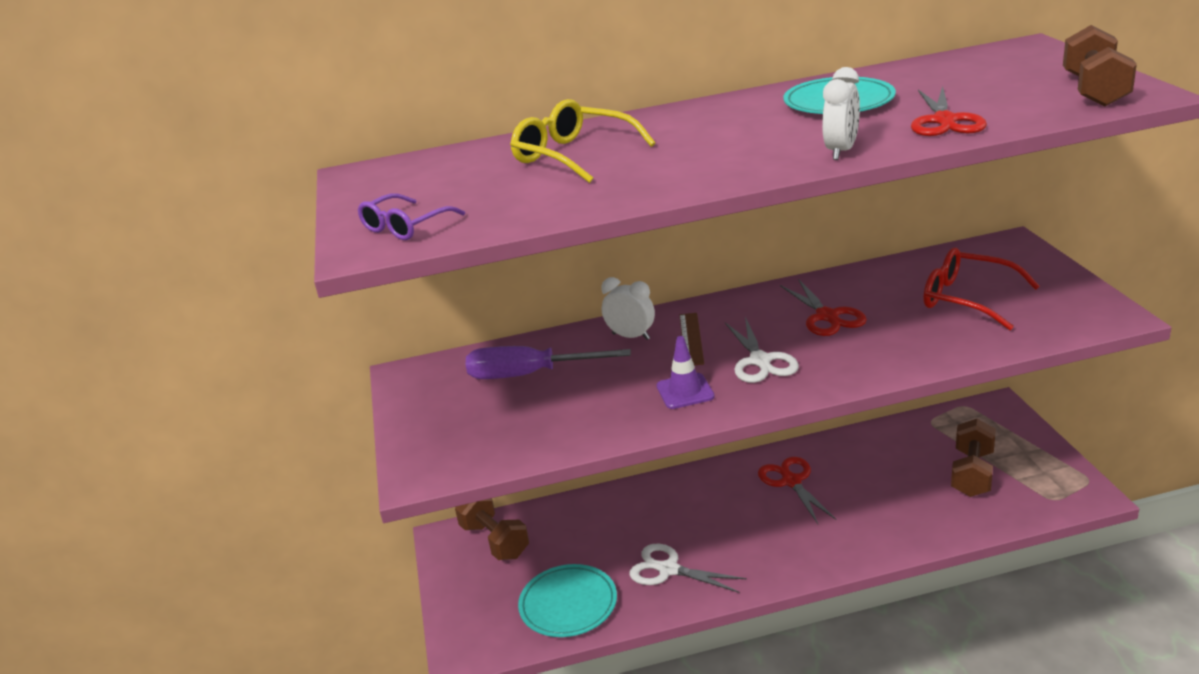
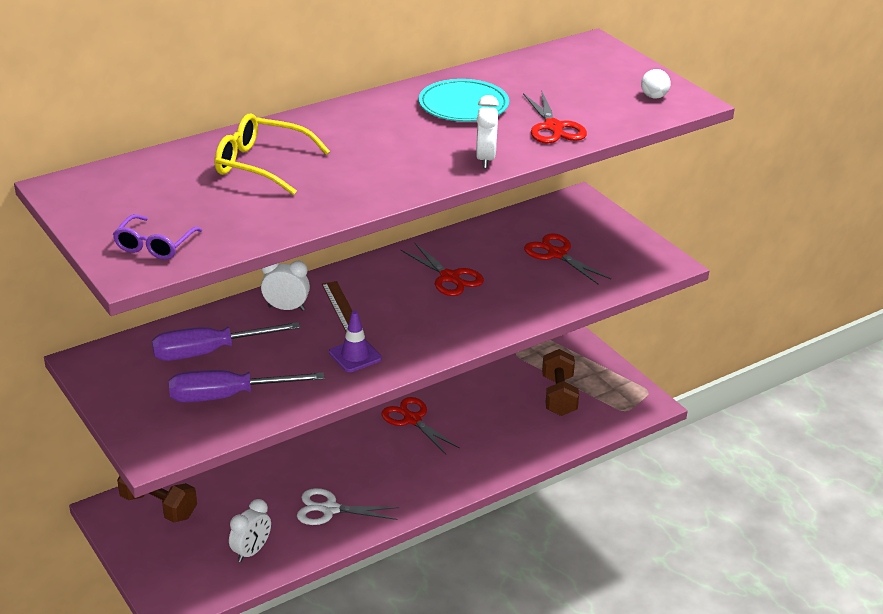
camera: 25 degrees left, 5 degrees up
(526, 422) = (228, 396): none -> purple screwdriver
(568, 604) = (251, 551): turquoise plate -> white clock
(760, 361) = (408, 323): white scissors -> none
(967, 299) = (557, 254): red glasses -> red scissors
(1094, 91) = (654, 96): brown dumbbell -> white ball

